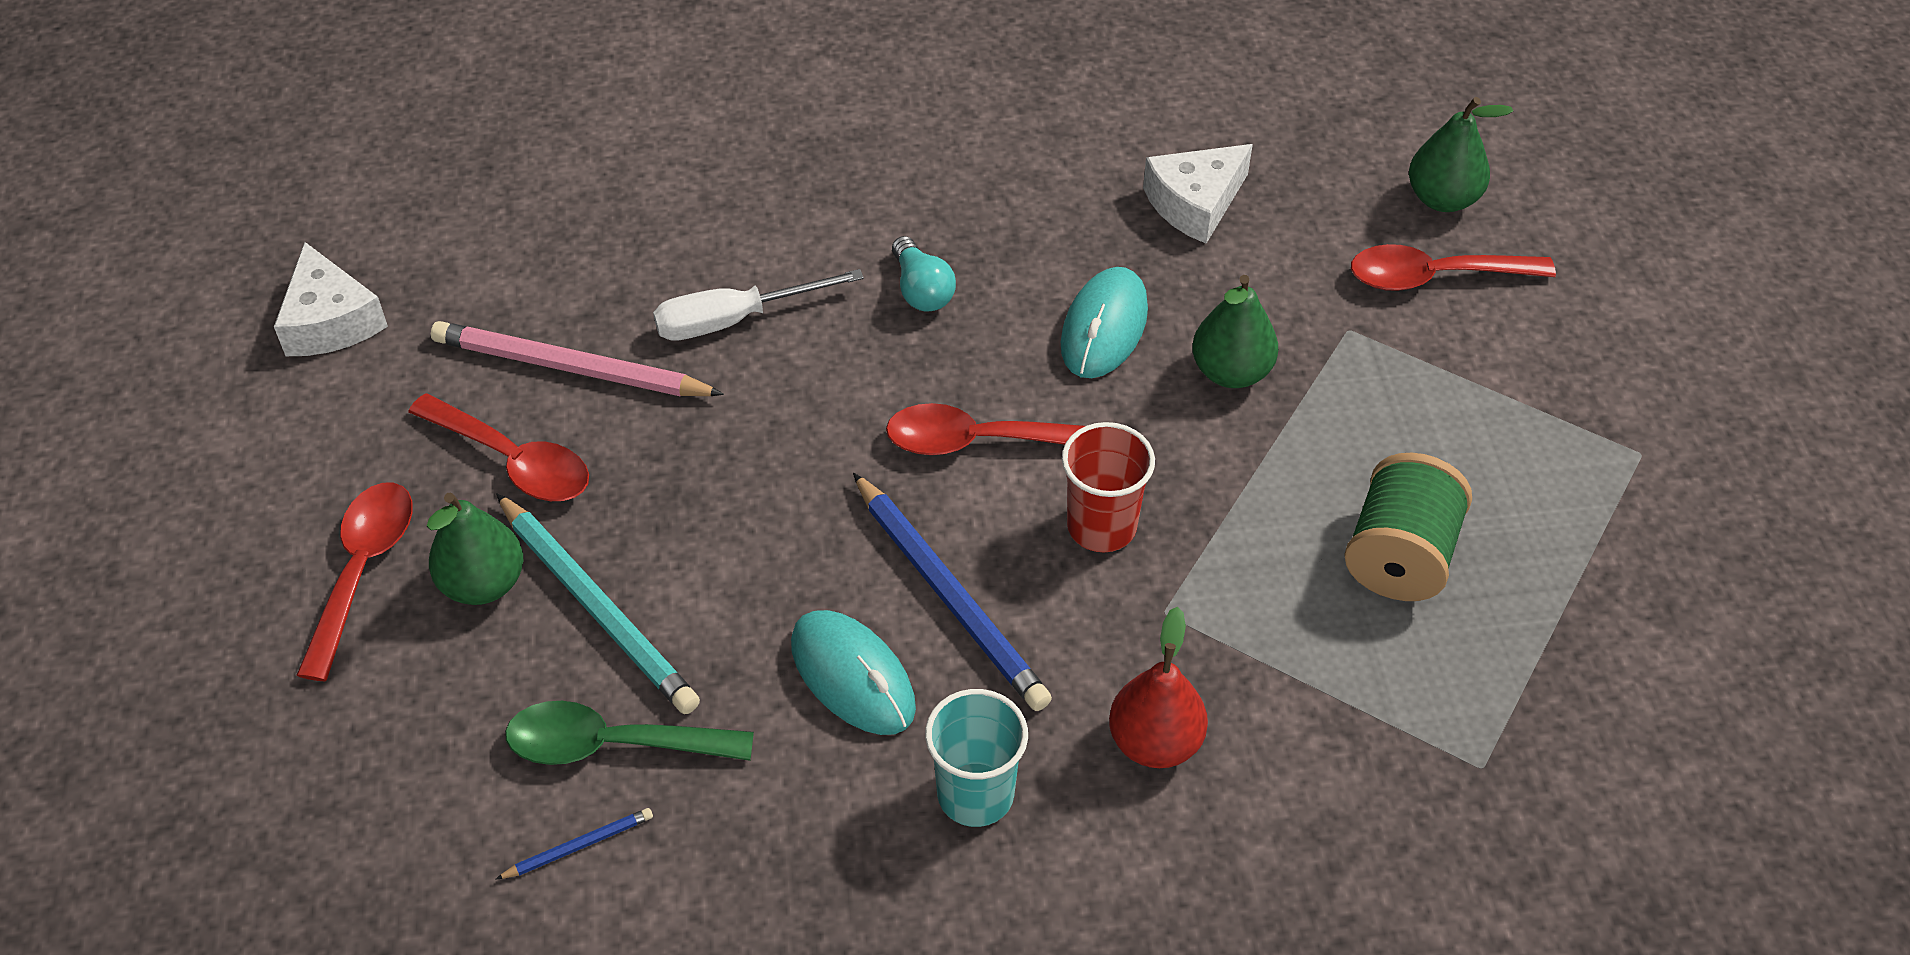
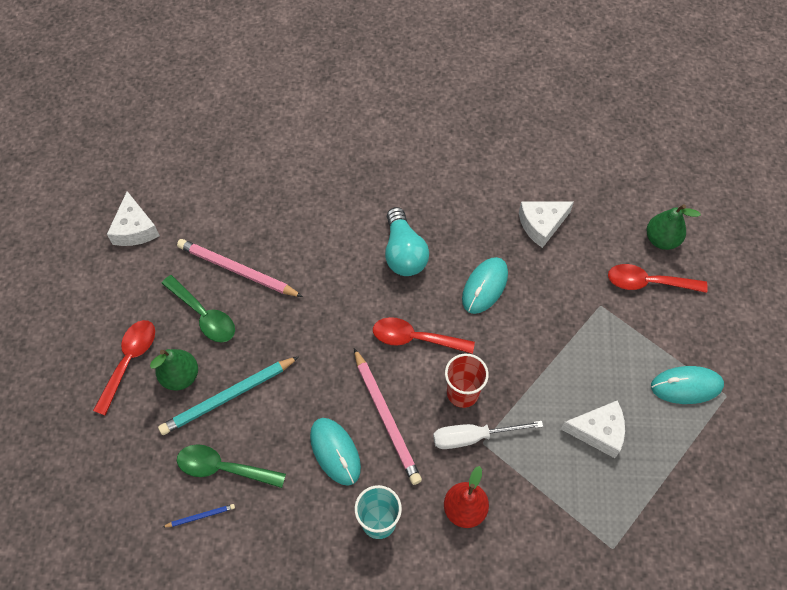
camera: 10 degrees right, 10 degrees up
(513, 461) = (204, 315): red spoon -> green spoon
(597, 607) = (228, 397): turquoise pencil -> turquoise pencil turned 90 degrees clockwise
(734, 319) = (315, 256): white screwdriver -> white screwdriver (473, 437)
(921, 290) = (404, 253): turquoise light bulb -> turquoise light bulb, size x1.66
(950, 595) = (386, 417): blue pencil -> pink pencil
(1231, 372) = (539, 320): green pear -> none
(1399, 556) = (598, 431): green spool -> white cheese
(1557, 448) = (686, 386): none -> turquoise mouse

